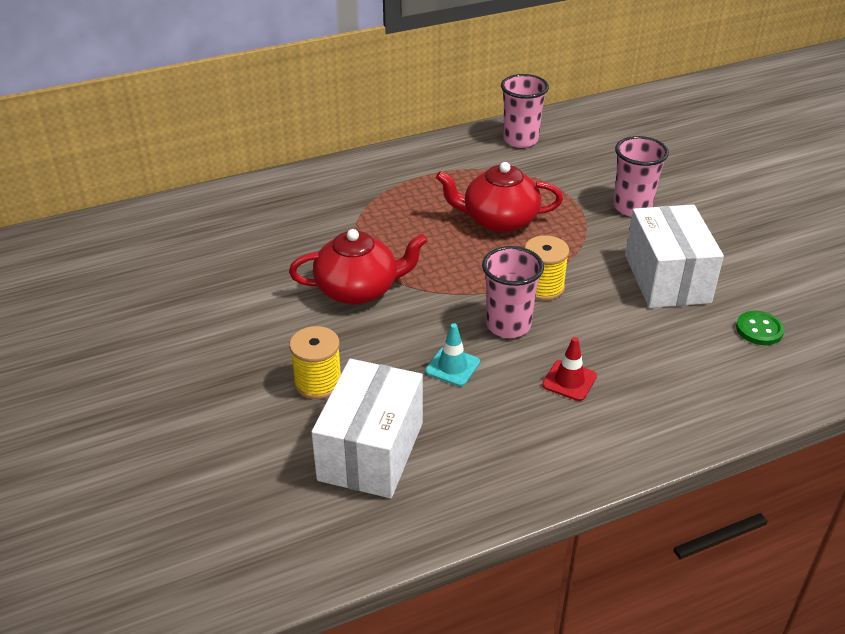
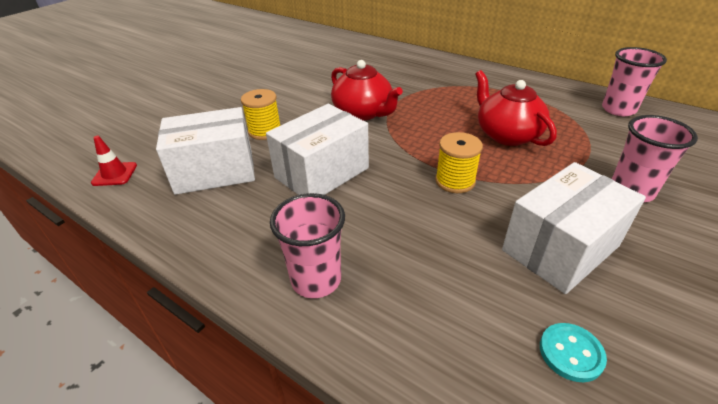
camera: 60 degrees right, 0 degrees up
(452, 367) = (322, 173): turquoise traffic cone -> white box
(508, 325) = (391, 181): pink cup -> pink cup (316, 280)
(569, 380) = (355, 234): red traffic cone -> red traffic cone (114, 174)
(759, 329) = (571, 353): green button -> turquoise button

